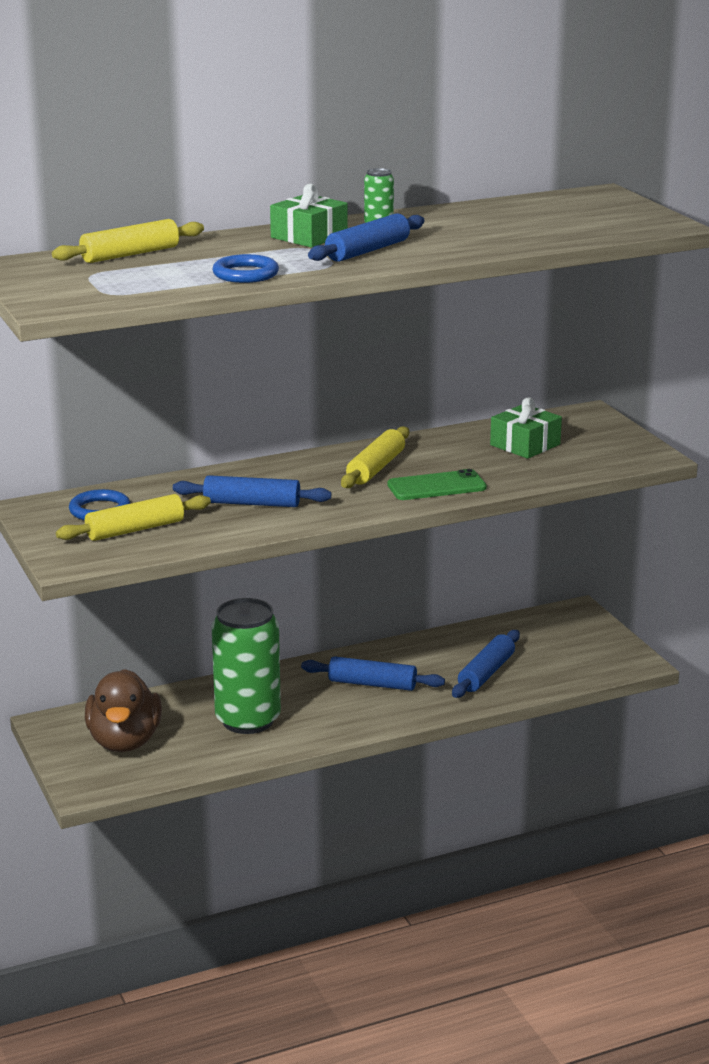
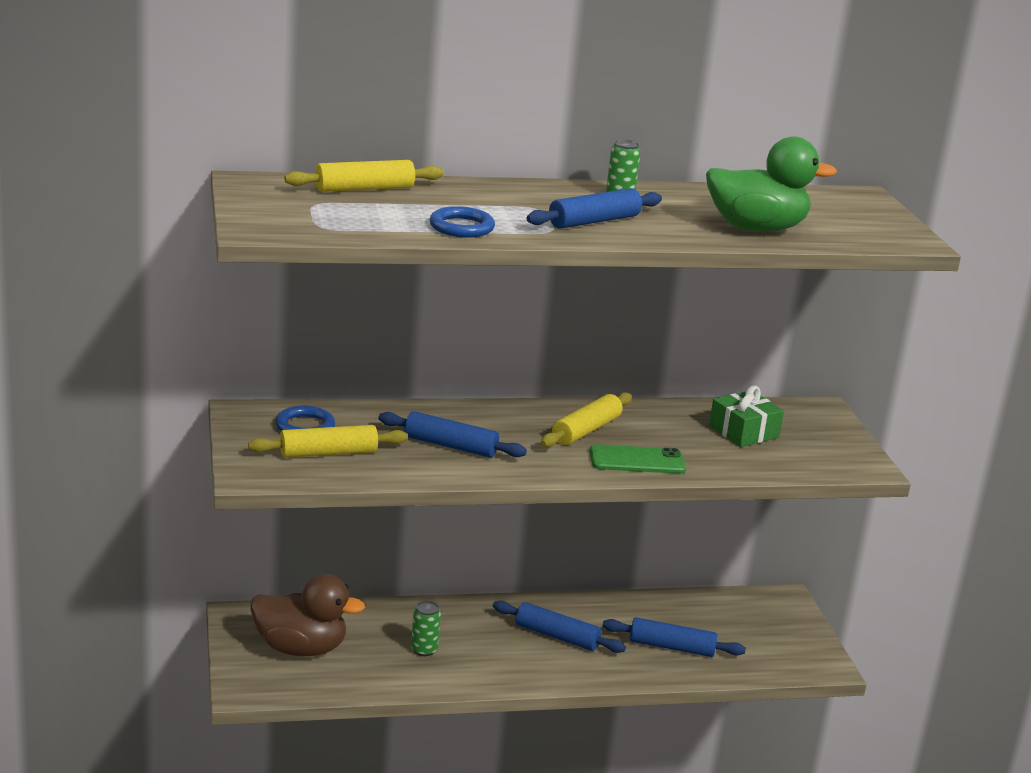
camera: 10 degrees right, 0 degrees up
(124, 741) = (300, 648): brown duck -> brown duck turned 90 degrees counterclockwise
(248, 720) = (424, 650): green can -> green can, size x0.42
(309, 236) = (546, 197): green gift -> none
(486, 673) = (672, 647): blue rolling pin -> blue rolling pin turned 60 degrees clockwise
(521, 235) = (756, 229): none -> green duck

